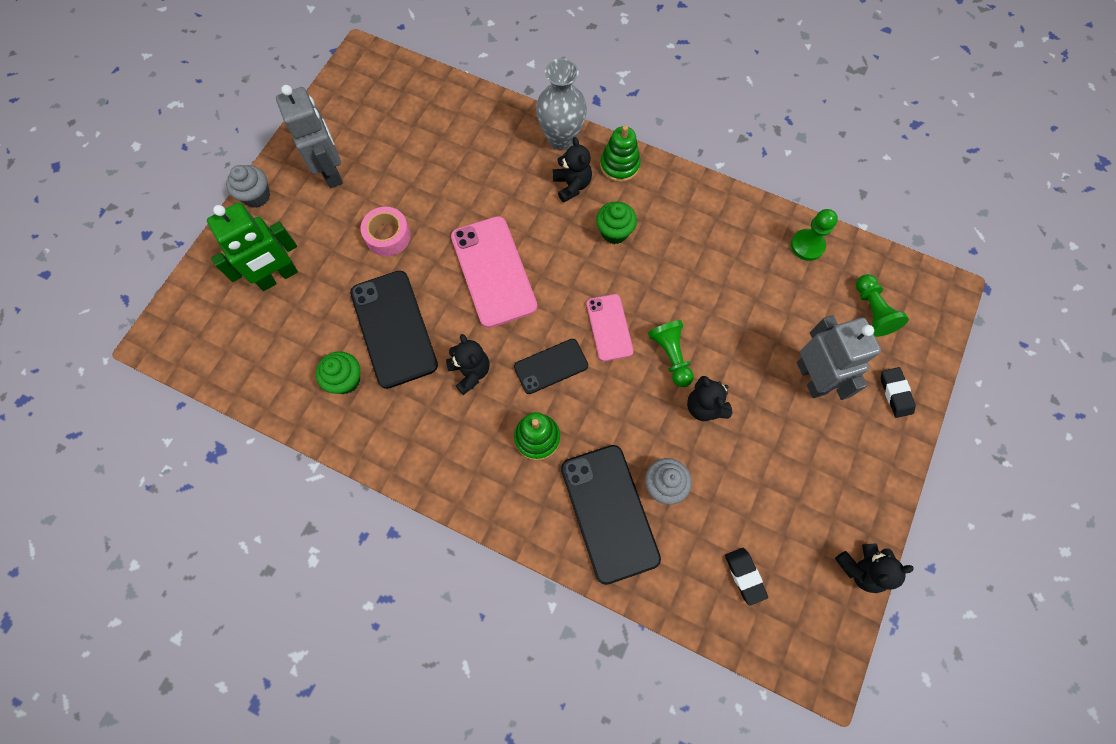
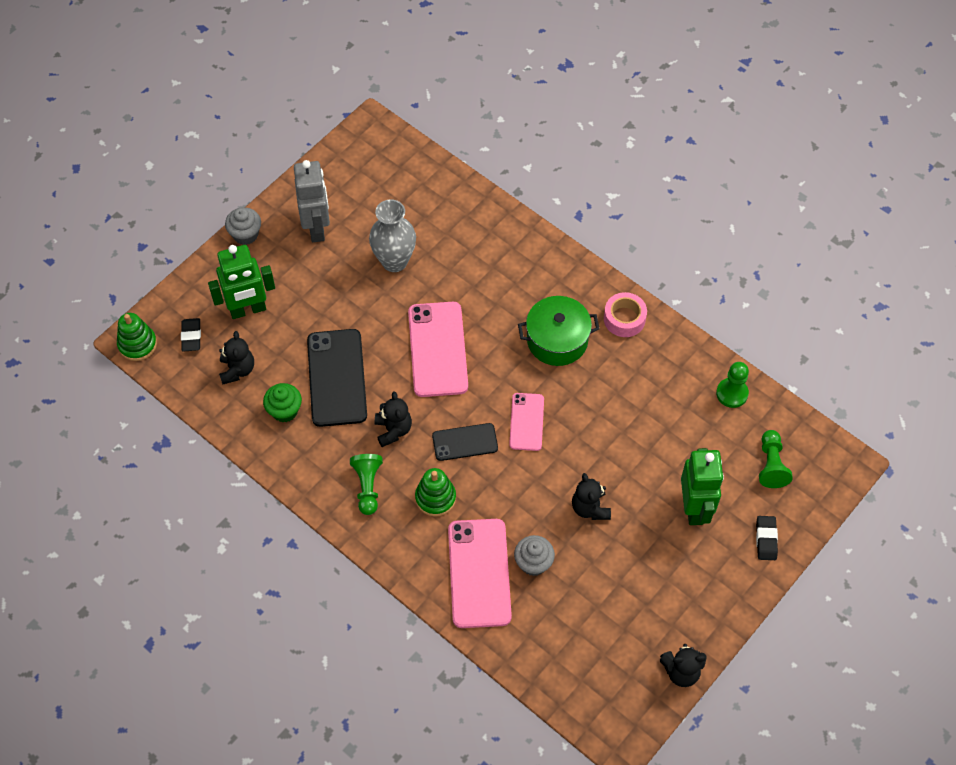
camera: 15 degrees right, 10 degrees down
(388, 236) = (352, 296): pink tape -> pink tape (624, 319)
(561, 139) = (534, 245): grey vase -> grey vase (394, 261)
(572, 185) = (531, 289): black teddy bear -> black teddy bear (237, 370)
(609, 513) = (479, 573): black phone -> pink phone
(614, 232) = (557, 340): green cupcake -> green pot
(619, 165) = (581, 281): green stacking toy -> green stacking toy (137, 344)
(671, 356) = (574, 459): green pawn -> green pawn (367, 486)
(744, 576) = (579, 651): black eraser -> black eraser (191, 336)
(811, 378) = (694, 508): grey robot -> green robot

